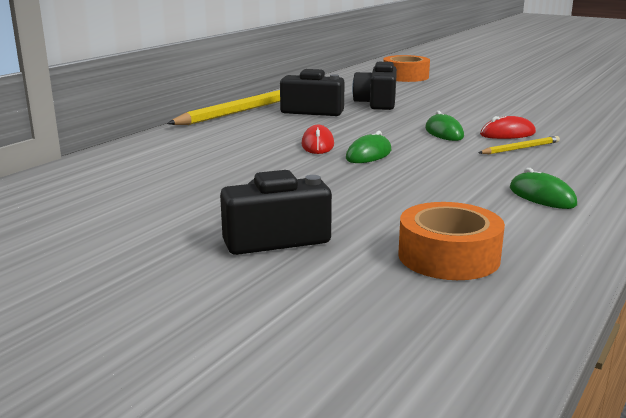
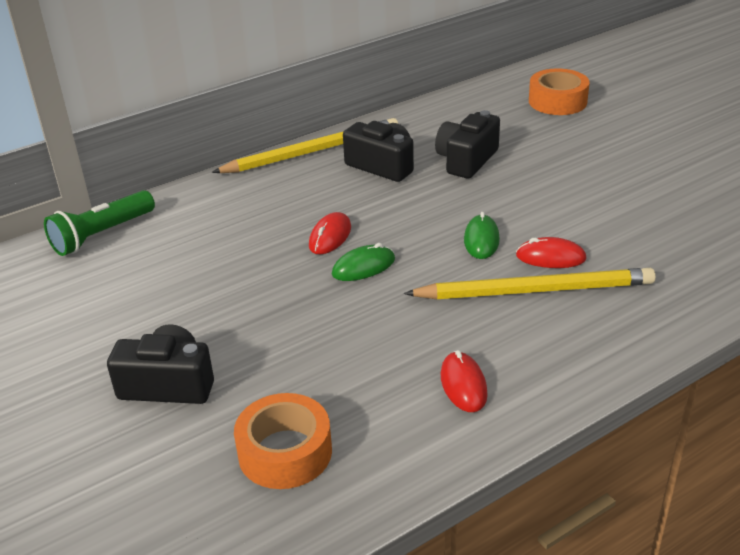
camera: 25 degrees right, 15 degrees up
(89, 168) = (102, 235): none -> green flashlight
(520, 148) = (534, 290): yellow pencil -> yellow pencil, size x2.10
(542, 196) = (463, 385): green mouse -> red mouse

